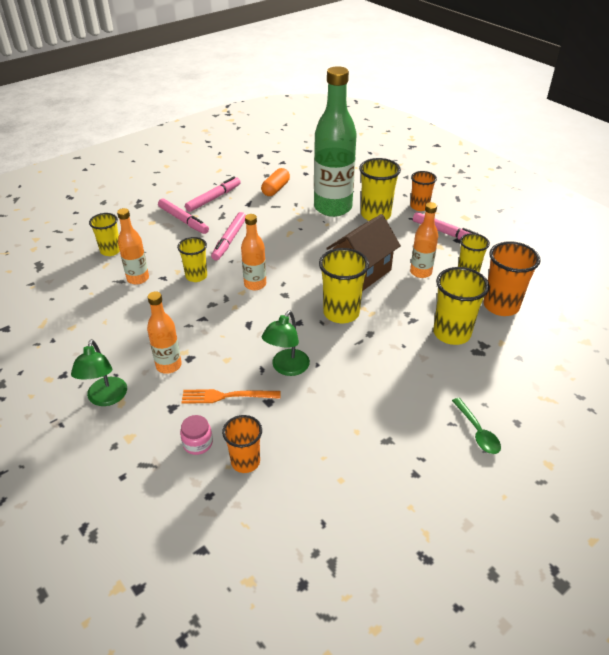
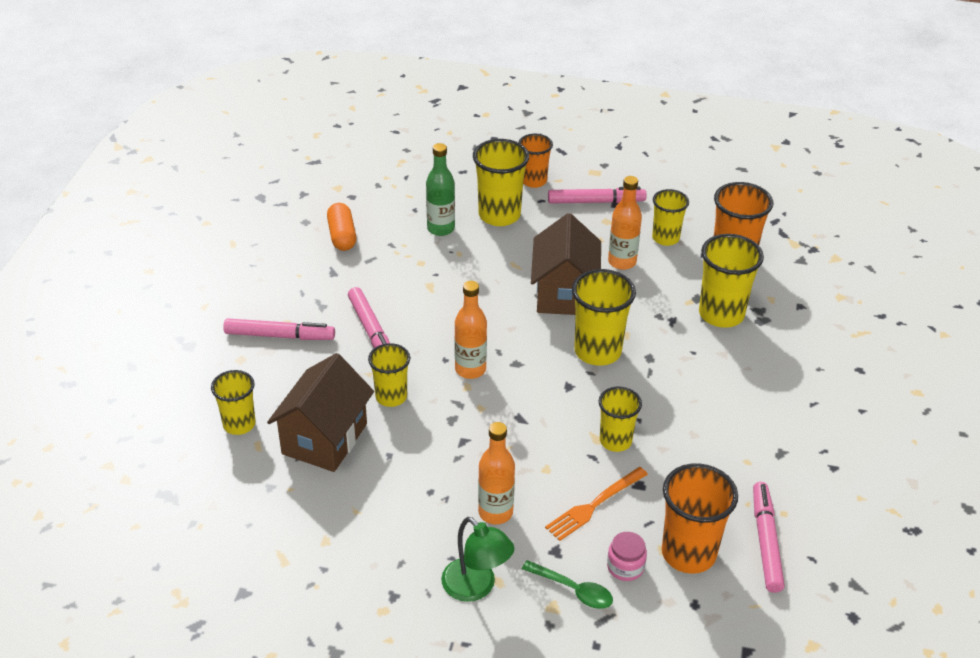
camera: 40 degrees left, 0 degrees up
(138, 278) = (324, 439): orange bottle -> brown house
(214, 198) = (279, 286): pink marker -> pink marker (766, 541)
(245, 462) = (688, 553): orange cup -> orange cup, size x1.56
(287, 368) = (615, 441): green lamp -> yellow cup
(333, 208) = (441, 228): green bottle -> green bottle, size x0.50
(477, 432) = (840, 398): green spoon -> green spoon (573, 590)

